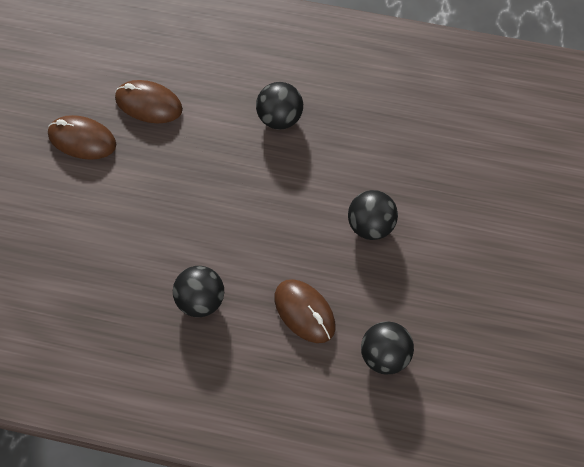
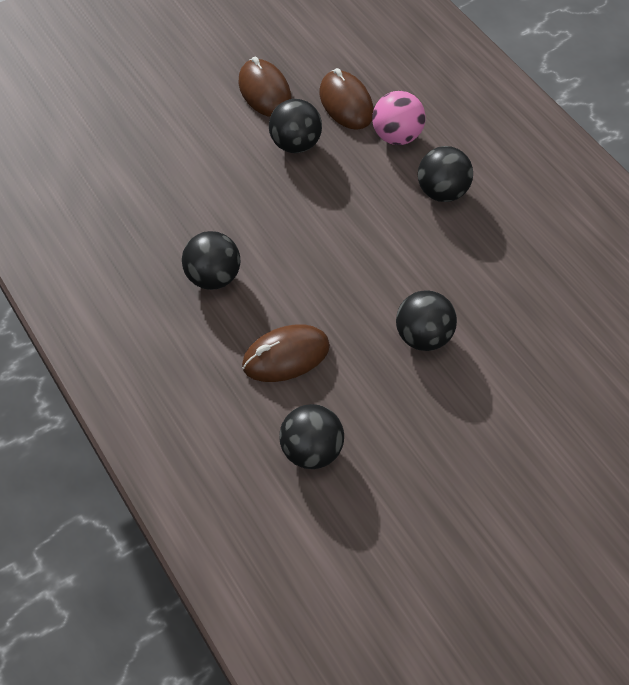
camera: 45 degrees right, 5 degrees down
(148, 162) = (295, 144): none -> black ball
(209, 102) = (397, 136): none -> pink ball
(304, 312) = (286, 356): brown mouse -> brown mouse turned 60 degrees clockwise

